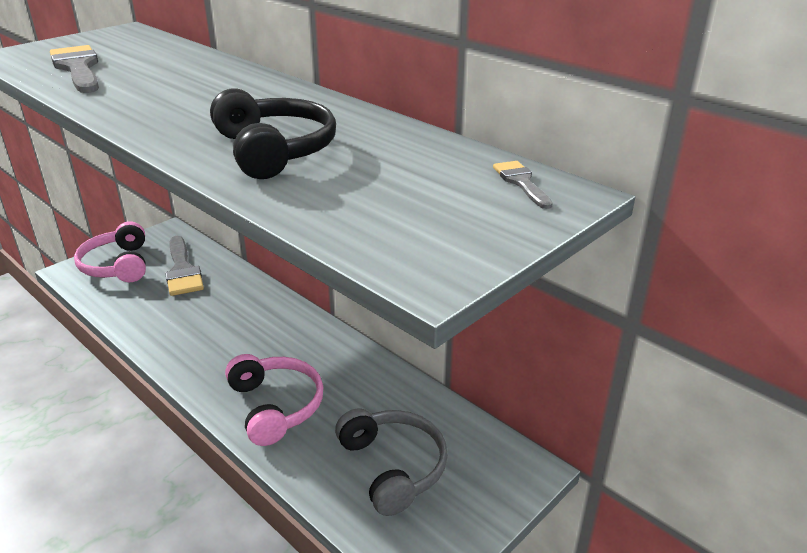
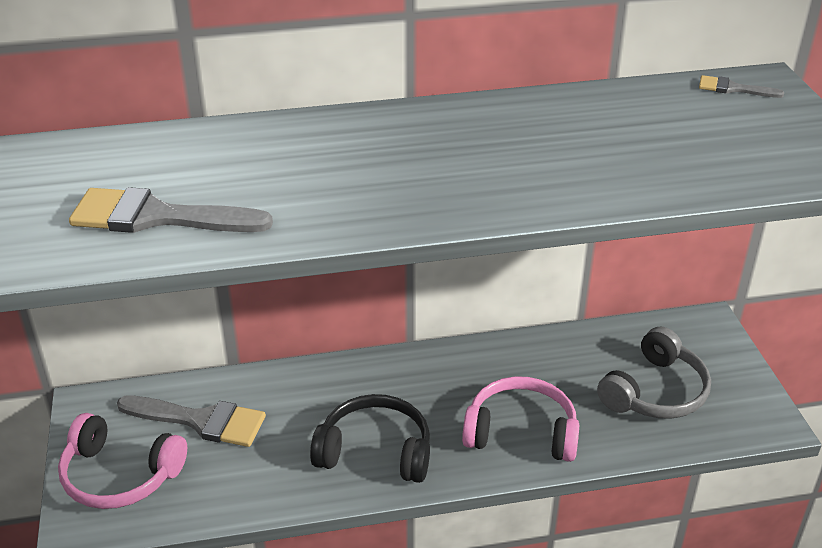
camera: 55 degrees left, 5 degrees up
(274, 150) = (572, 163): black headphones -> black headphones (375, 451)
(393, 467) = (655, 391): grey headphones -> grey headphones turned 120 degrees clockwise

